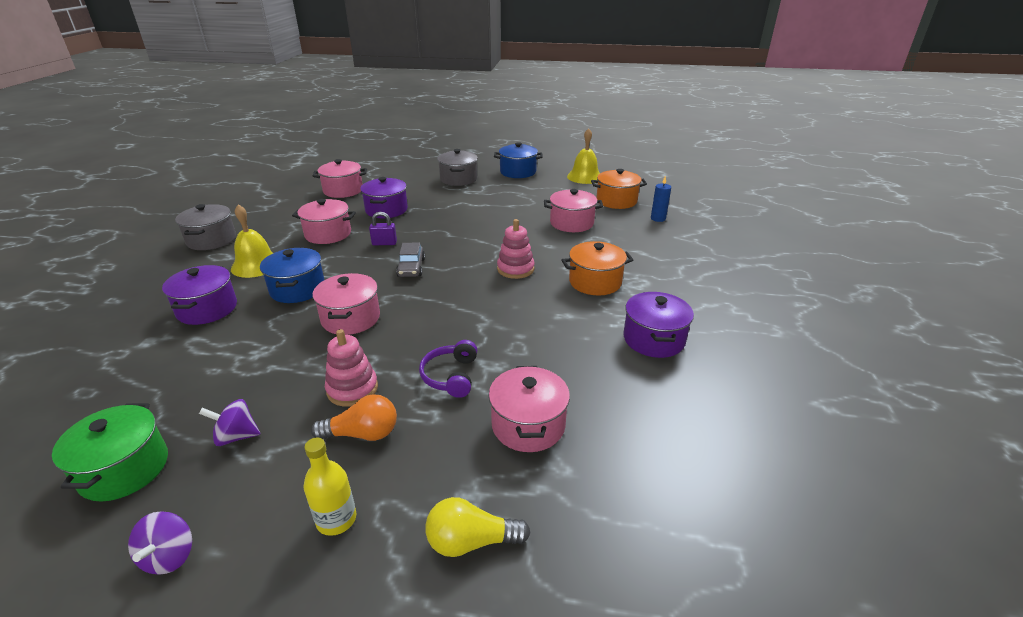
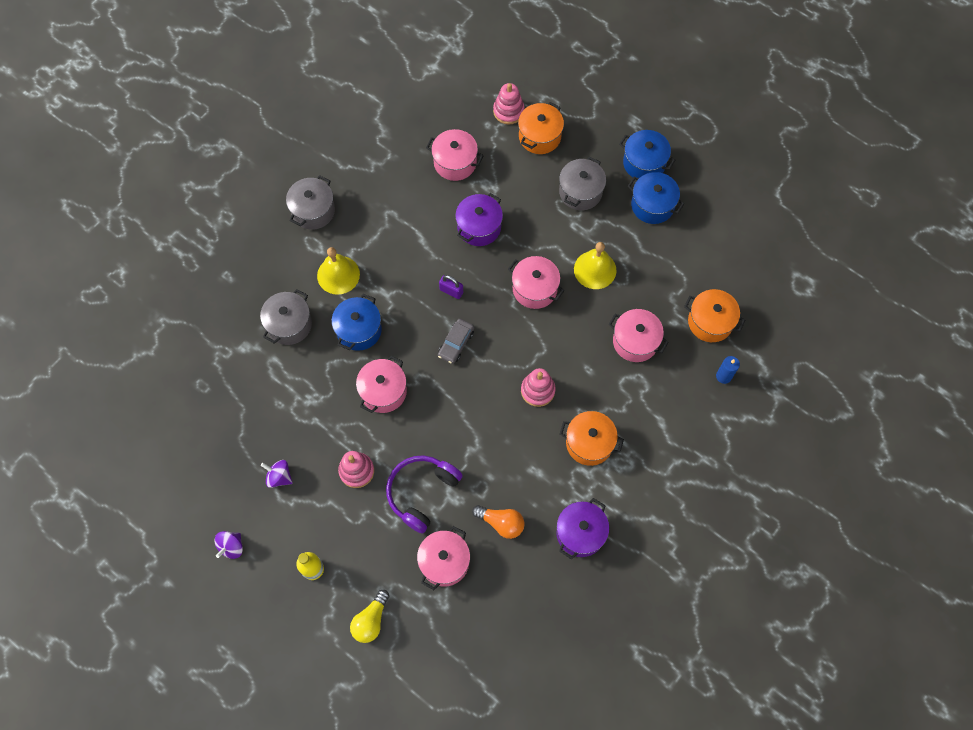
camera: 30 degrees right, 35 degrees up
(124, 469) = (218, 471): green pot -> none
(207, 309) = (289, 324): purple pot -> grey pot
(328, 234) = (410, 249): pink pot -> pink pot (534, 289)
(362, 434) = (348, 514): orange light bulb -> orange light bulb (501, 523)
(373, 165) = (508, 111): none -> pink stacking toy
(406, 168) = (539, 136): none -> orange pot
(451, 376) = (422, 493): purple headphones -> purple headphones, size x1.56
(471, 541) = (371, 620): yellow light bulb -> yellow light bulb turned 90 degrees counterclockwise
(494, 160) = (644, 163): none -> blue pot
(584, 177) = (716, 252): yellow bell -> yellow bell (595, 269)

